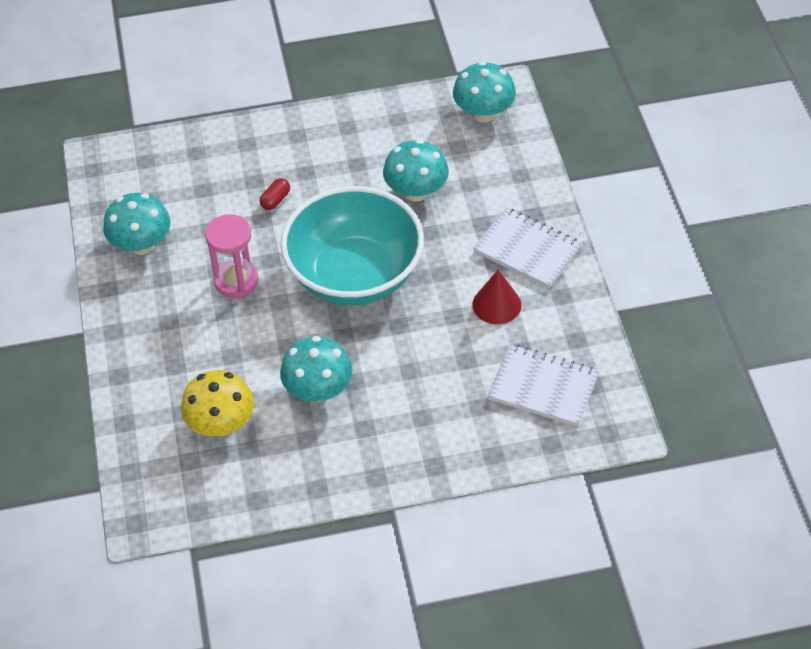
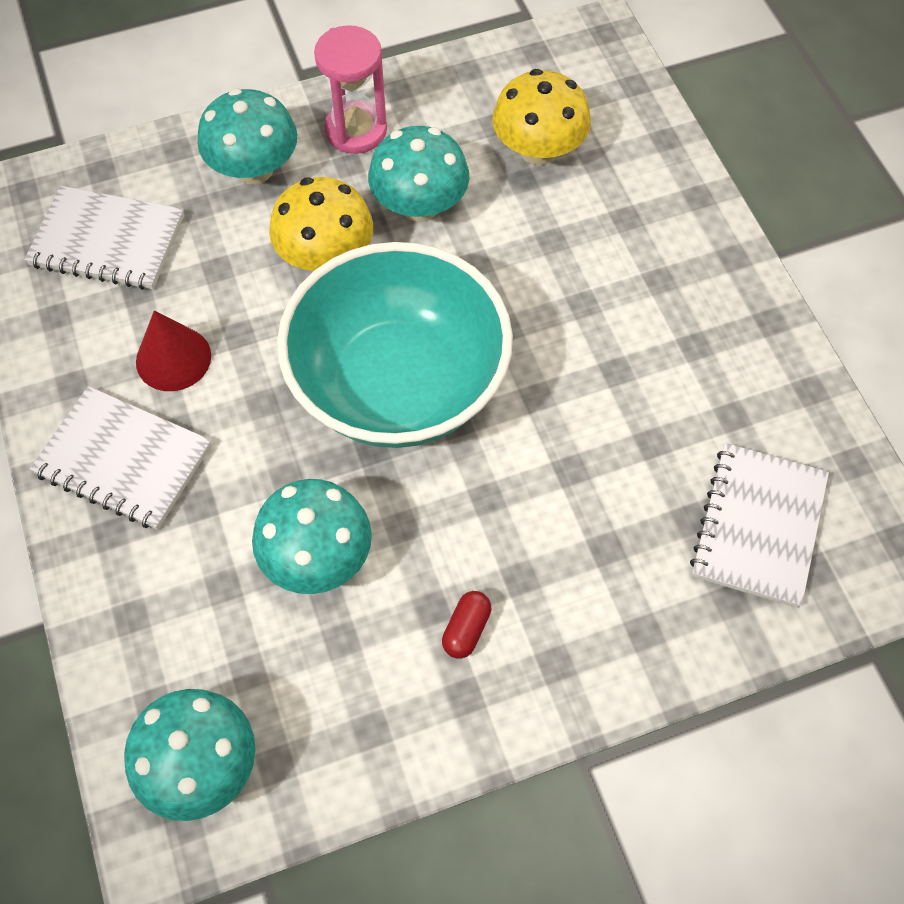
camera: 170 degrees right, 10 degrees up
(141, 244) = (751, 401): turquoise mushroom -> turquoise mushroom (254, 169)
(166, 183) = (758, 526): none -> white notebook
(236, 281) = (580, 354): pink hourglass -> pink hourglass (356, 130)
(275, 200) = (558, 511): red capsule -> red capsule (466, 629)
(390, 360) = (325, 256): none -> yellow mushroom

